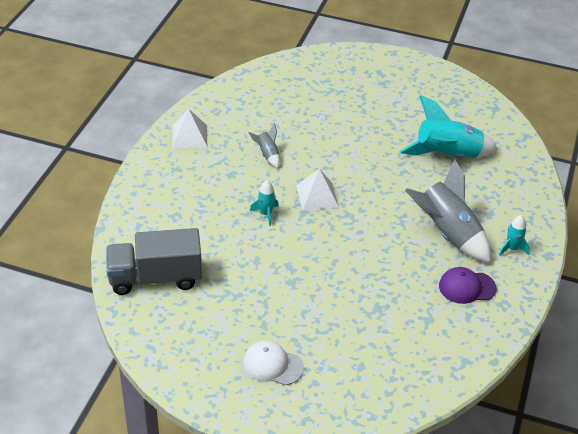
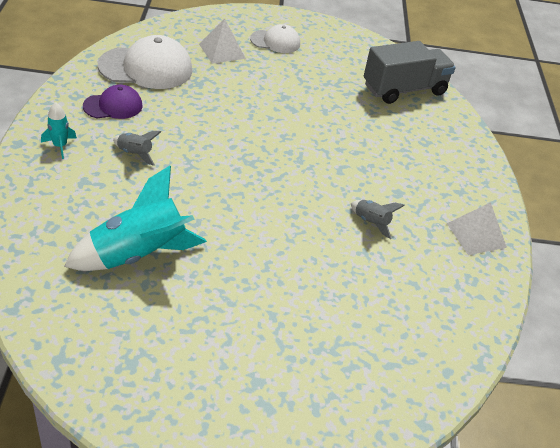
camera: 160 degrees right, 0 degrees up
(266, 214) = (338, 153): turquoise rocket -> none
(317, 196) = (292, 179): white pyramid -> white pyramid (222, 51)
(432, 335) = (146, 68): none -> white cap
(447, 234) = (135, 154): grey rocket -> grey rocket, size x0.46

